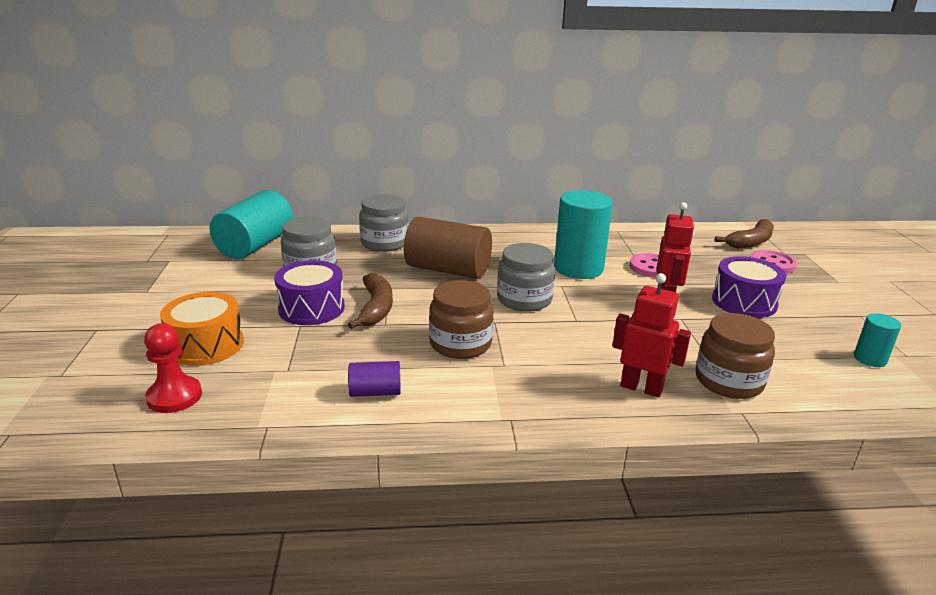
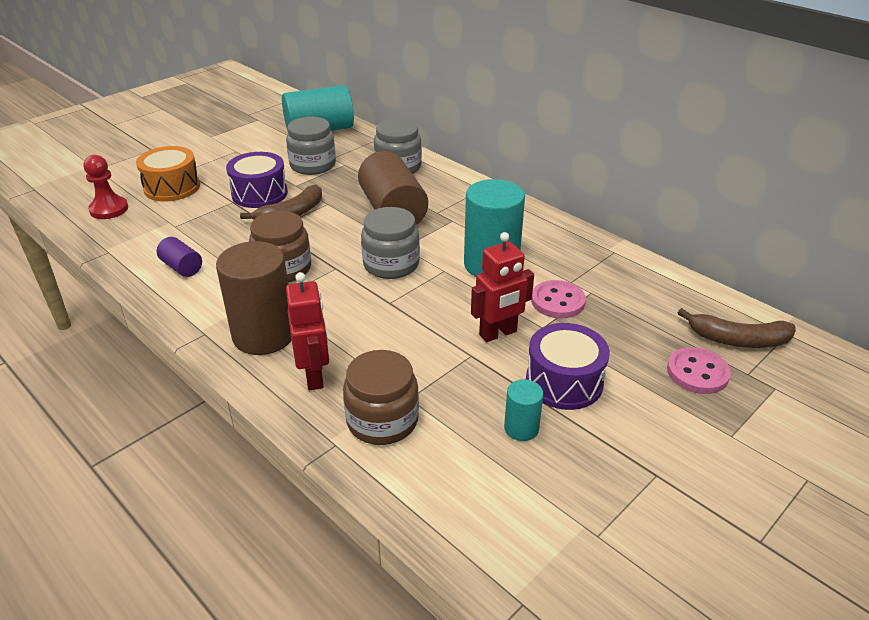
camera: 50 degrees right, 10 degrees up
(553, 389) = (264, 335): none -> brown cylinder
(870, 359) = (548, 506): turquoise cylinder -> turquoise cylinder (521, 428)

